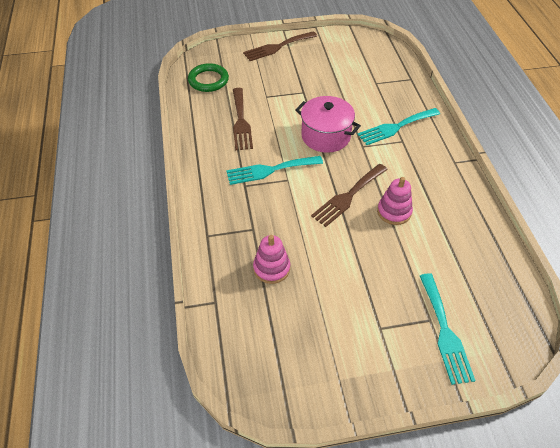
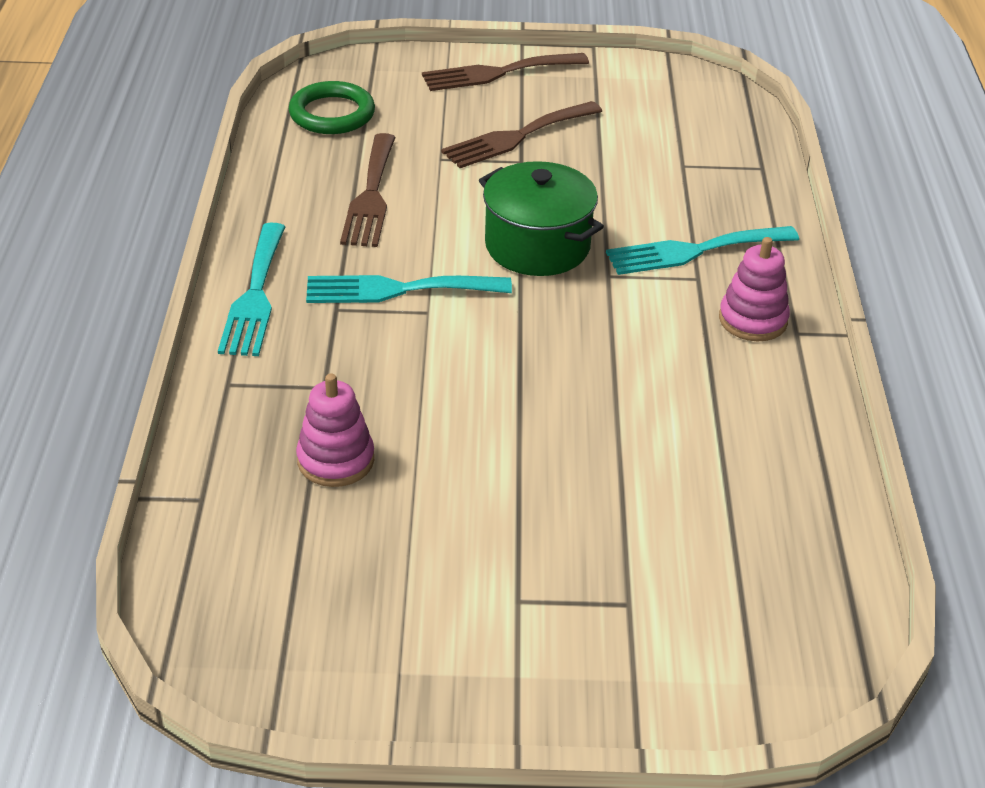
camera: 10 degrees right, 10 degrees down
(325, 136) = (537, 246): pink pot -> green pot
(348, 196) = (542, 360): brown fork -> brown fork (516, 137)
(394, 212) = (629, 401): pink stacking toy -> pink stacking toy (753, 320)
(445, 332) = (651, 630): turquoise fork -> turquoise fork (255, 296)

